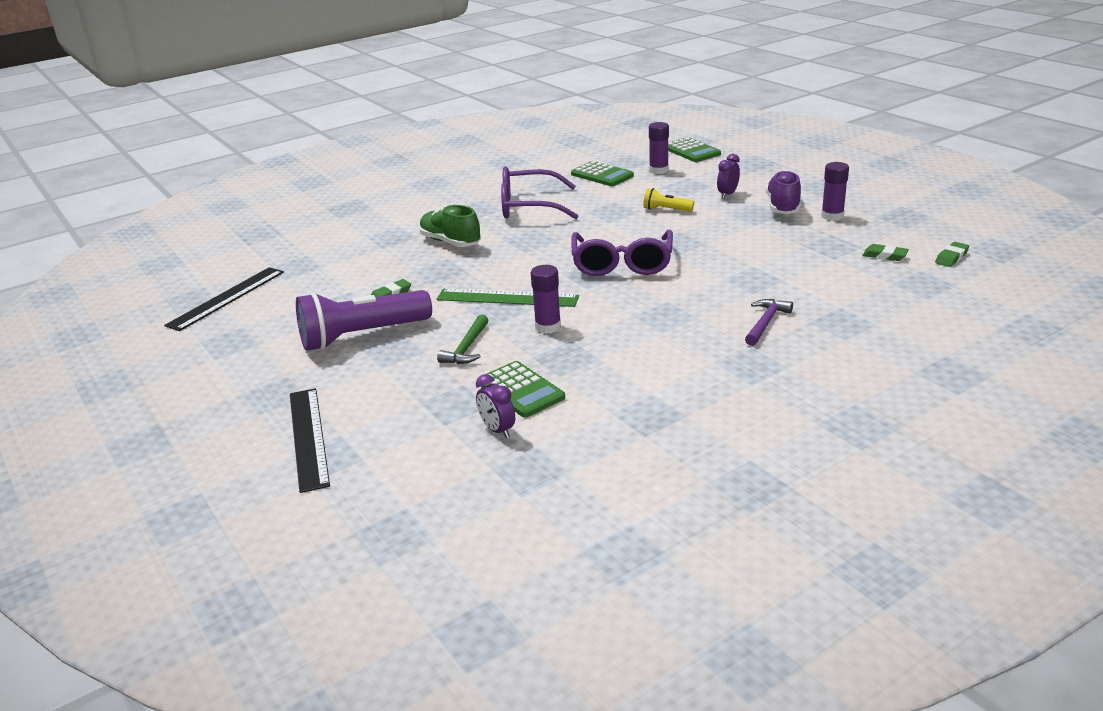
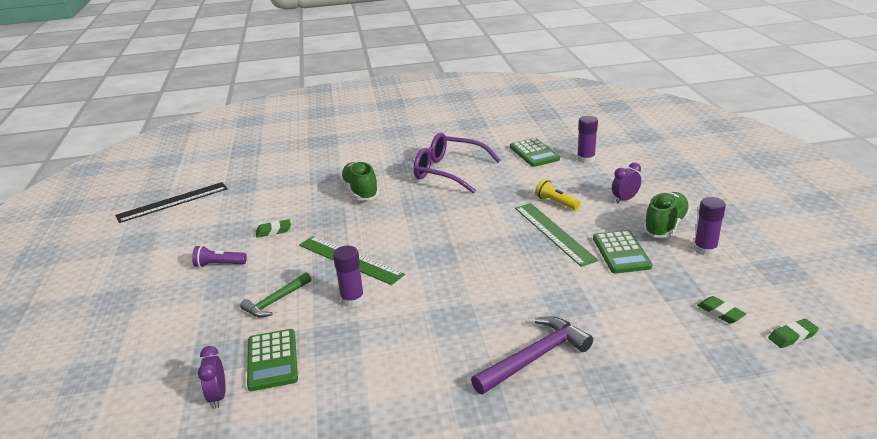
camera: 25 degrees right, 0 degrees up
(308, 437) = (95, 351): black ruler -> none
(362, 336) = (219, 265): purple flashlight -> purple flashlight, size x0.46
(622, 263) = (469, 250): purple glasses -> none
(689, 233) = (554, 233): none -> green ruler
(691, 151) = (632, 145): green calculator -> green calculator (621, 252)
(765, 323) = (534, 357): purple hammer -> purple hammer, size x1.53
(783, 206) = (665, 226): purple shoe -> green shoe

